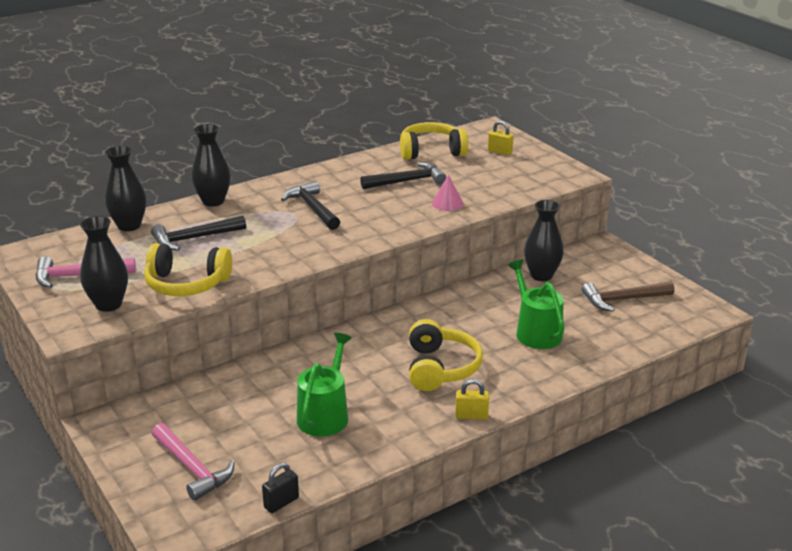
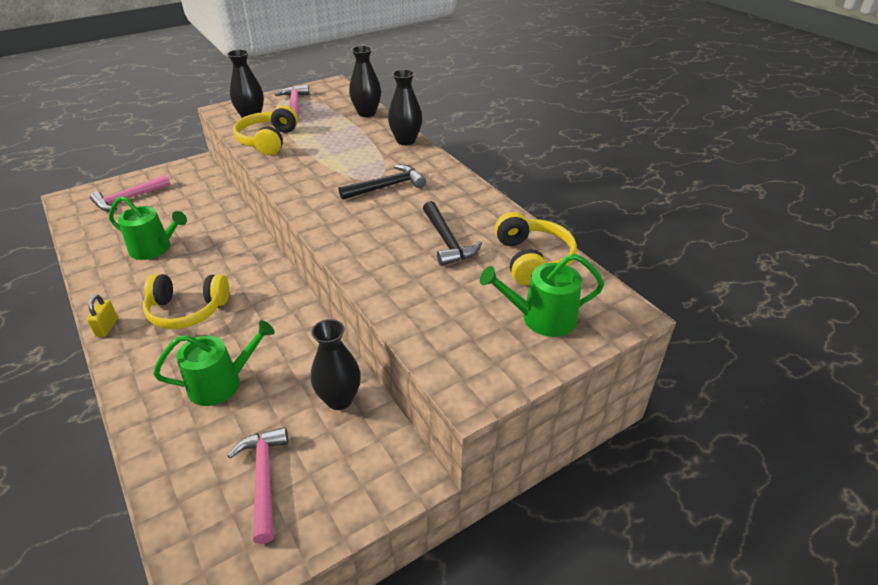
camera: 90 degrees right, 10 degrees up
(194, 238) = (339, 138): black hammer -> none
(281, 503) = (69, 234): black padlock -> none
(447, 203) = (389, 268): pink cone -> none
(500, 152) = (542, 318): yellow padlock -> green watering can
(623, 300) = (263, 479): brown hammer -> pink hammer

